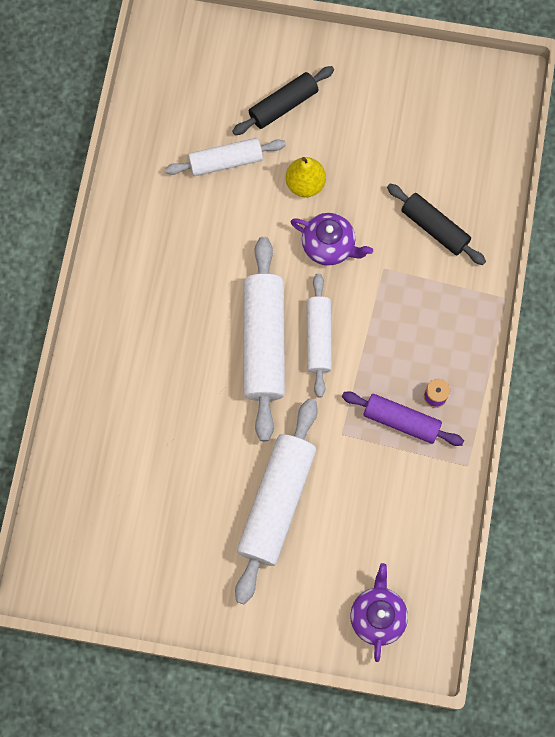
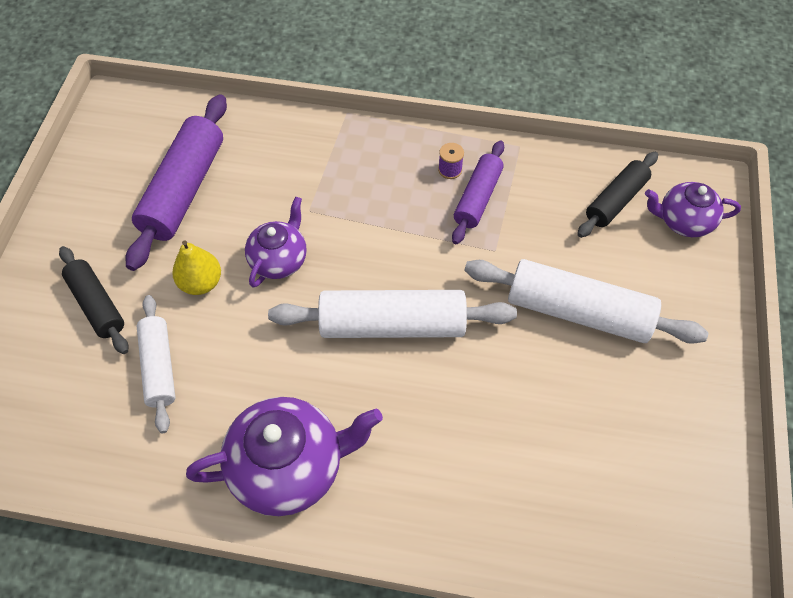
camera: 90 degrees left, 15 degrees down
(140, 266) = (289, 467): none -> purple teapot
(318, 338) = (387, 271): white rolling pin -> none
(404, 158) = (184, 190): none -> purple rolling pin
(434, 228) = (267, 166): black rolling pin -> black rolling pin (616, 201)

